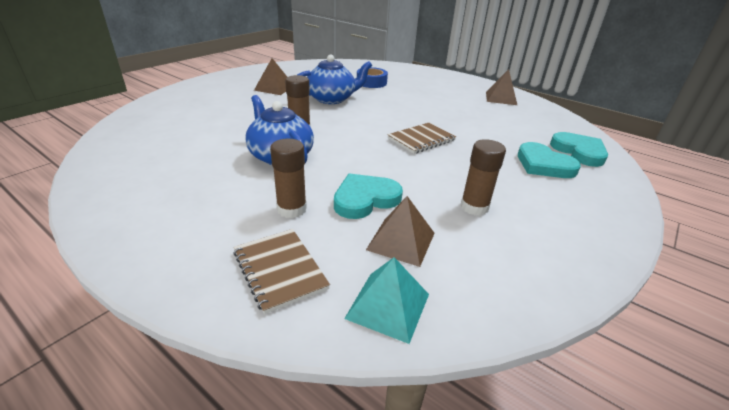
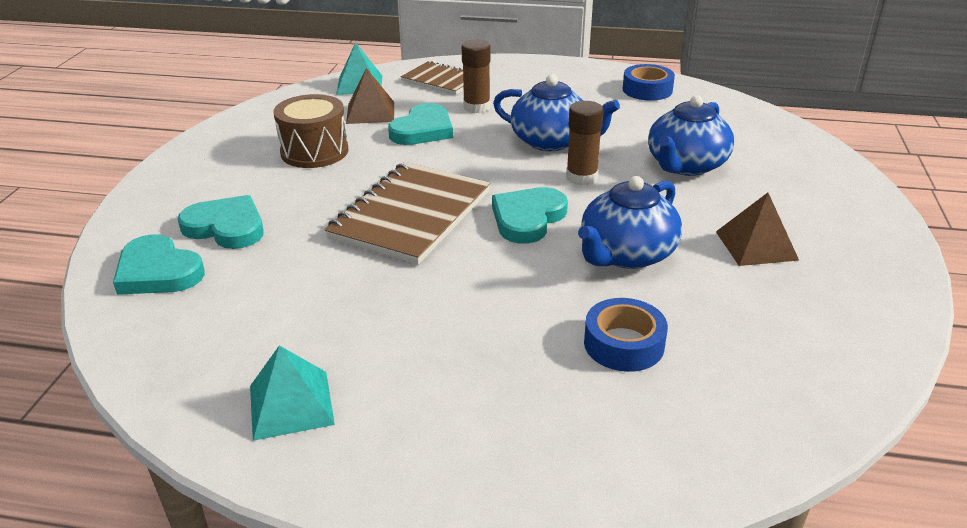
camera: 155 degrees right, 0 degrees up
(124, 175) = (647, 90): none -> blue tape
(232, 119) = (686, 165): none -> blue teapot
(358, 121) = (527, 218): none -> turquoise heart
(421, 139) = (411, 215): brown notebook -> brown notebook, size x1.67
(474, 207) = (314, 151): brown glue stick -> brown drum
(501, 98) = (291, 404): brown pyramid -> turquoise pyramid

